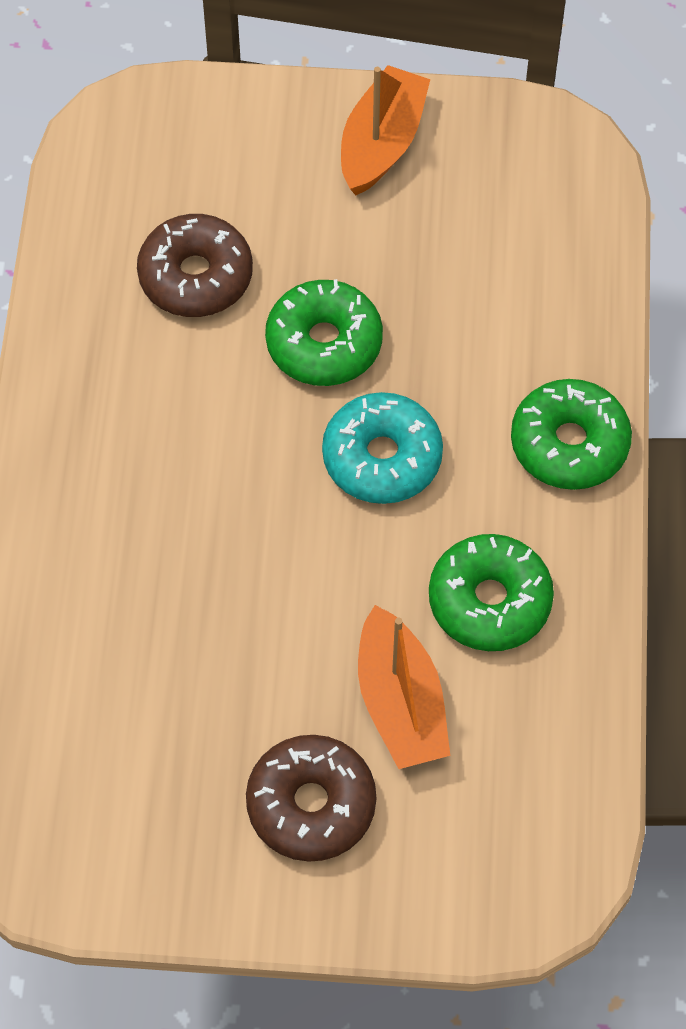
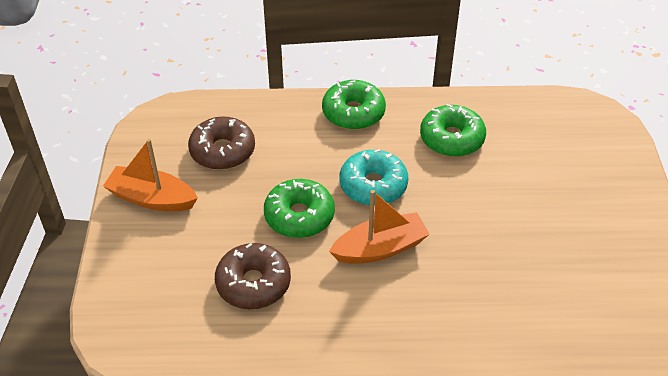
camera: 95 degrees left, 15 degrees down
(311, 804) = (588, 201): brown donut -> brown donut (222, 151)
(400, 703) = (519, 169): orange boat -> orange boat (380, 248)

